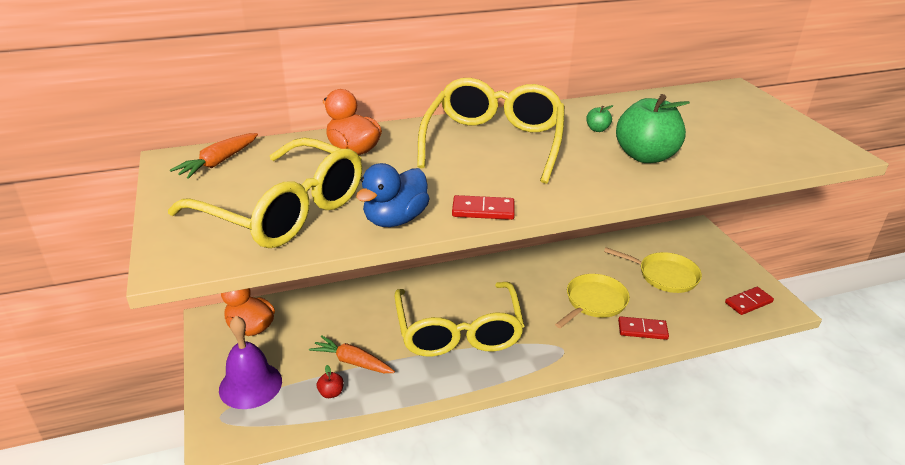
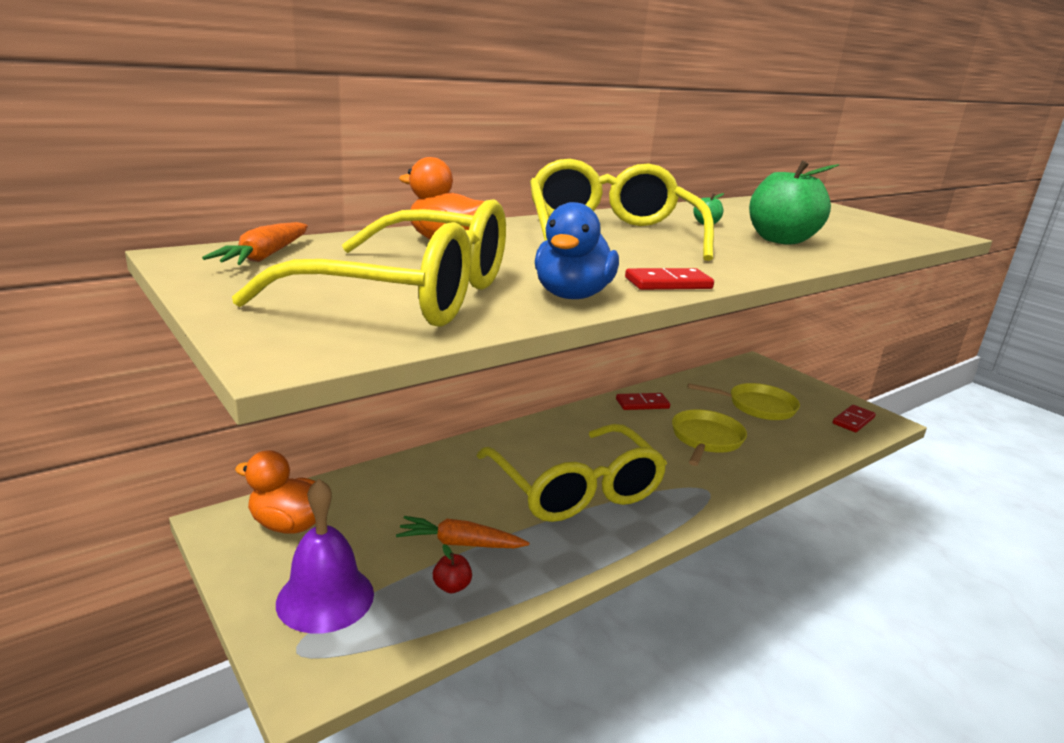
camera: 20 degrees left, 10 degrees down
(642, 330) = (774, 459): red domino -> red domino (642, 404)

